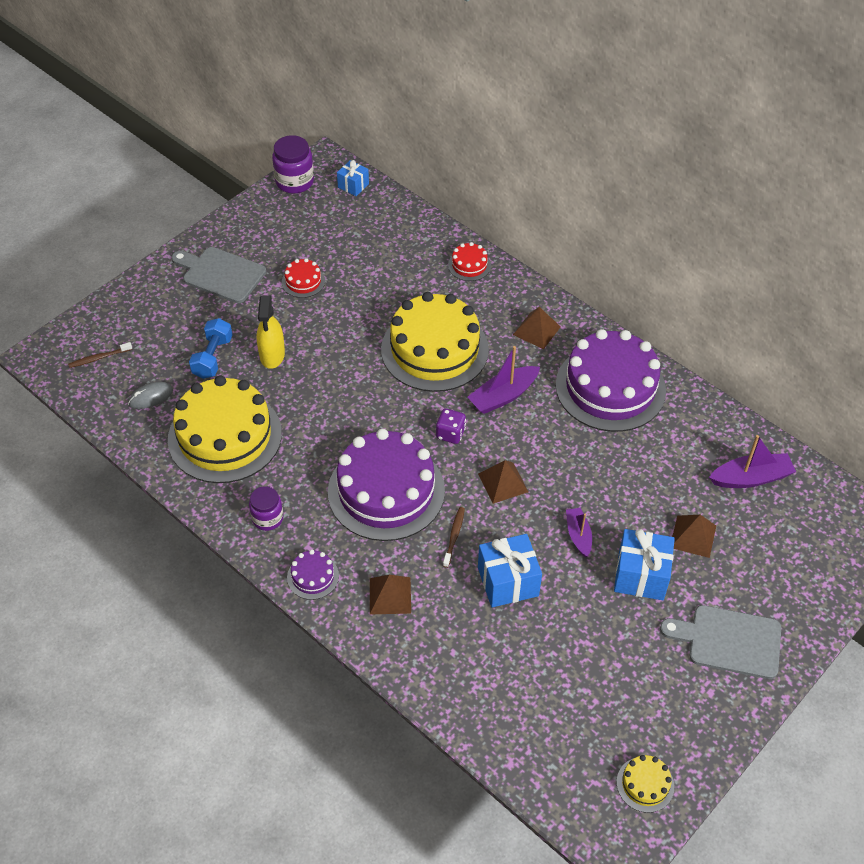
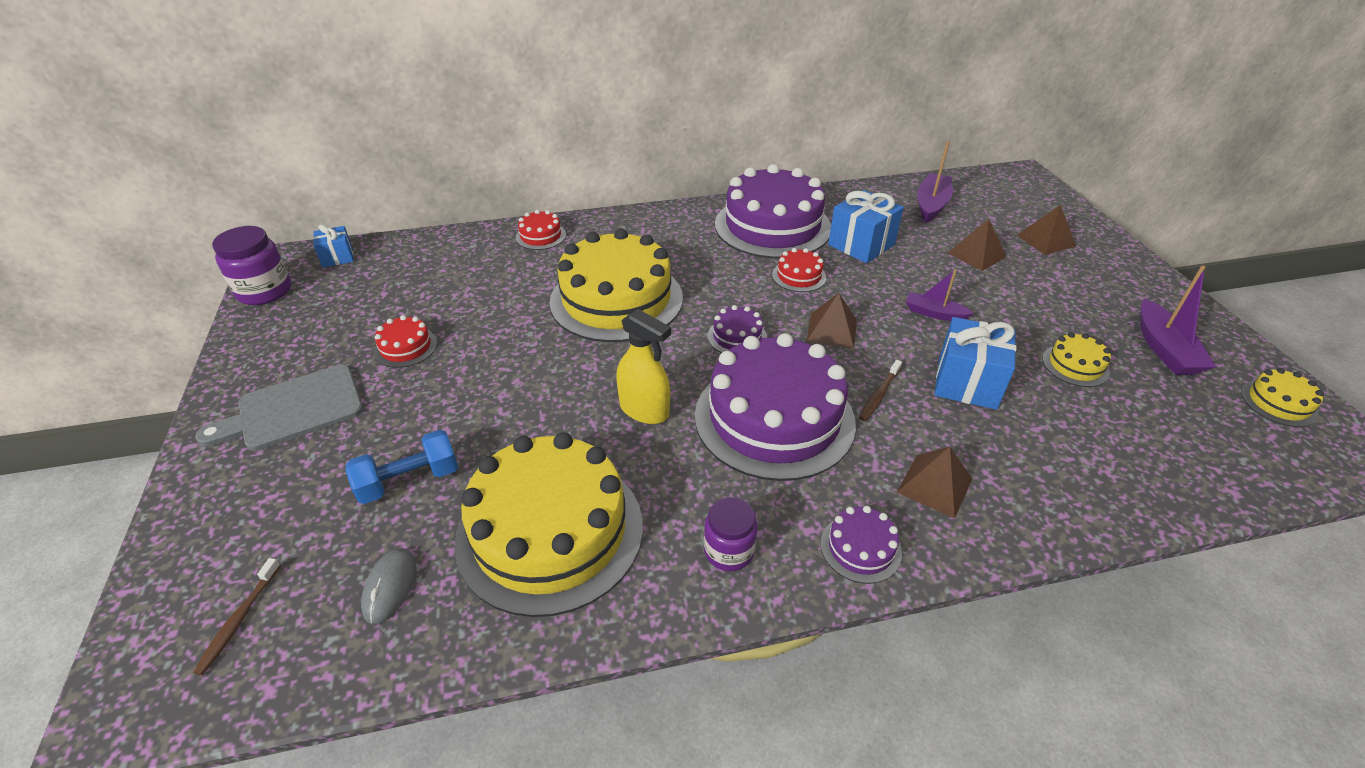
camera: 55 degrees left, 10 degrees down
(213, 357) = (409, 480): blue dumbbell -> blue dumbbell turned 75 degrees counterclockwise
(272, 355) = (475, 422): yellow spray bottle -> yellow spray bottle (644, 410)
(450, 434) = (737, 337): purple dice -> purple cake
(454, 536) = (879, 394): brown toothbrush -> brown toothbrush turned 105 degrees counterclockwise
(503, 396) = (722, 284): purple boat -> purple boat (1164, 349)
(536, 330) = (665, 234): brown pyramid -> brown pyramid (1046, 240)
(554, 435) = (799, 276): none -> red cake
(585, 642) = (1075, 365): none -> yellow cake
(641, 576) = (1006, 299): blue gift -> blue gift (861, 245)
(729, 641) = (1108, 284): grey cutting board -> none

